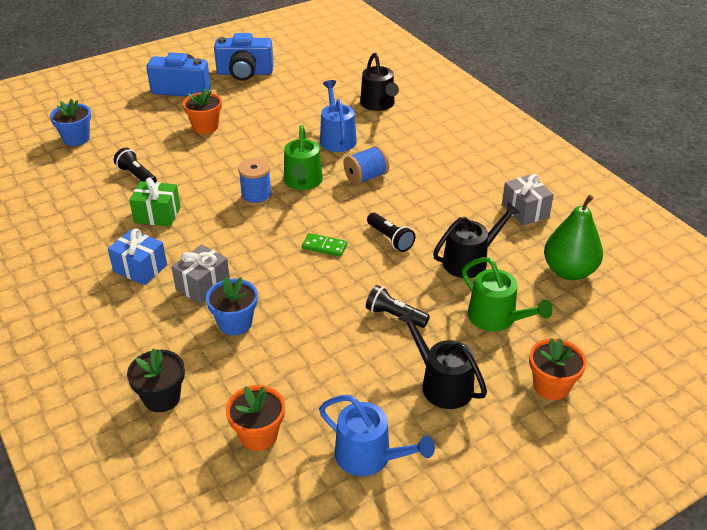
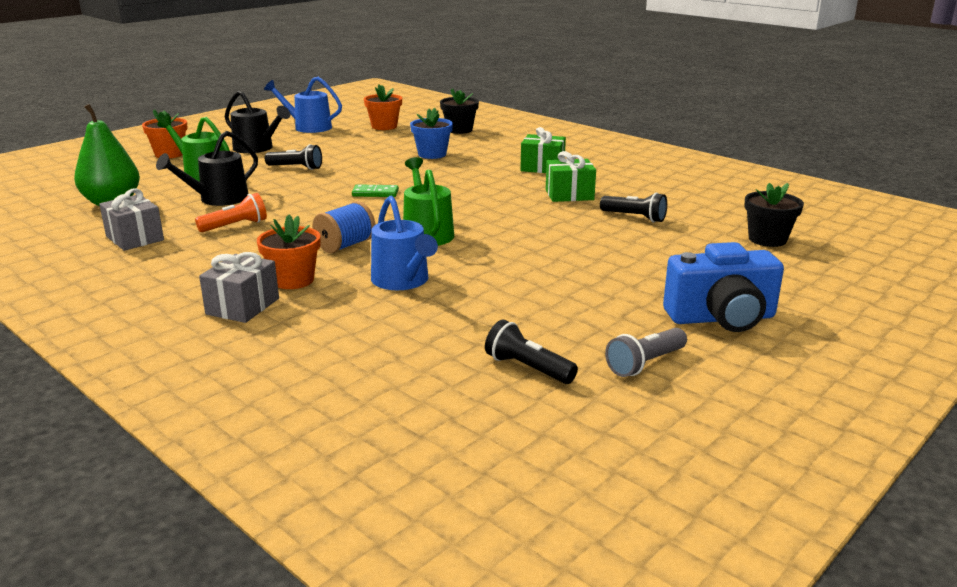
camera: 165 degrees right, 15 degrees down
(76, 138) = (767, 239): blue flower pot -> black flower pot
(140, 268) = (542, 168): blue gift -> green gift
(203, 285) = (476, 166): grey gift -> grey gift (243, 306)
(205, 127) = (613, 271): orange flower pot -> orange flower pot (293, 280)
(245, 73) = (645, 364): blue camera -> grey flashlight
(256, 196) = (474, 216): blue spool -> none
(378, 104) = (347, 339): black watering can -> none
(390, 239) = (305, 204): black flashlight -> black flashlight (528, 368)
(449, 215) = (235, 226): none -> orange flashlight

